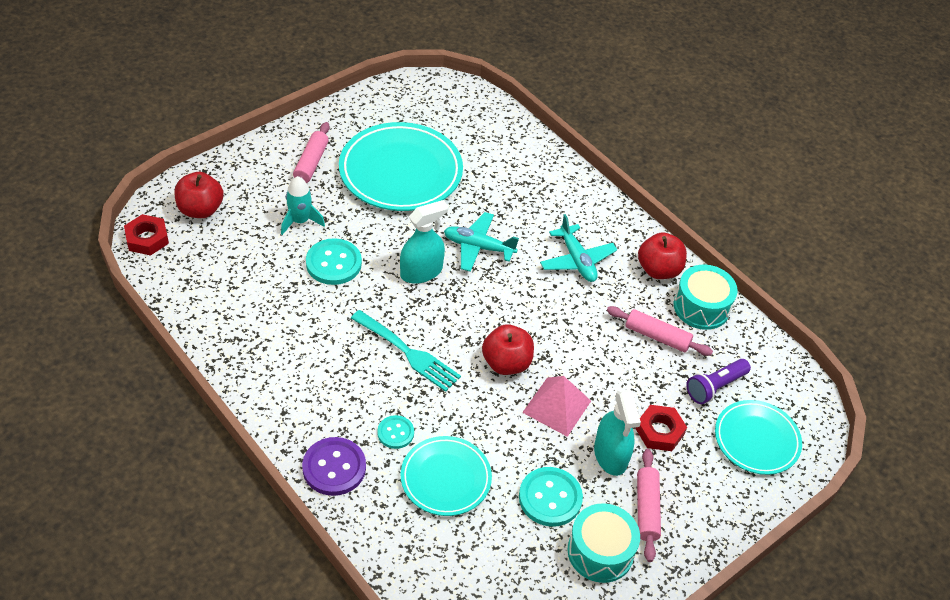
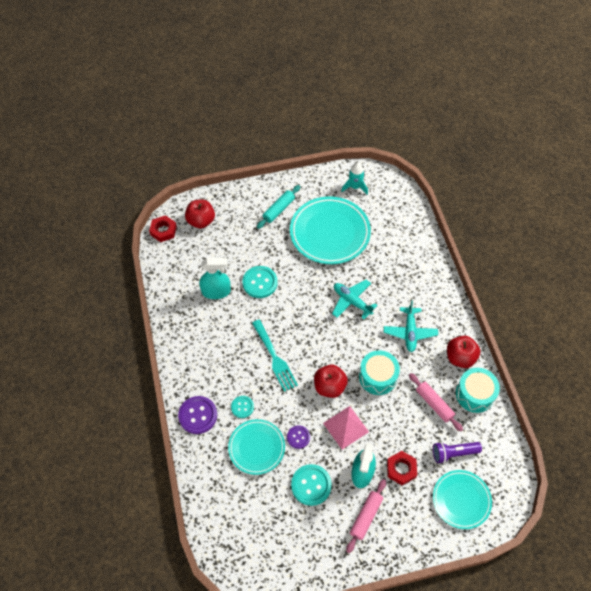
camera: 30 degrees right, 10 degrees up
(300, 221) = (254, 247): turquoise rocket -> turquoise rocket (355, 187)
(311, 163) = (279, 210): pink rolling pin -> turquoise rolling pin
(421, 272) = (308, 306): turquoise spray bottle -> turquoise spray bottle (216, 291)
(498, 443) = (298, 437): none -> purple button
(600, 552) = (323, 532): turquoise drum -> turquoise drum (378, 377)

